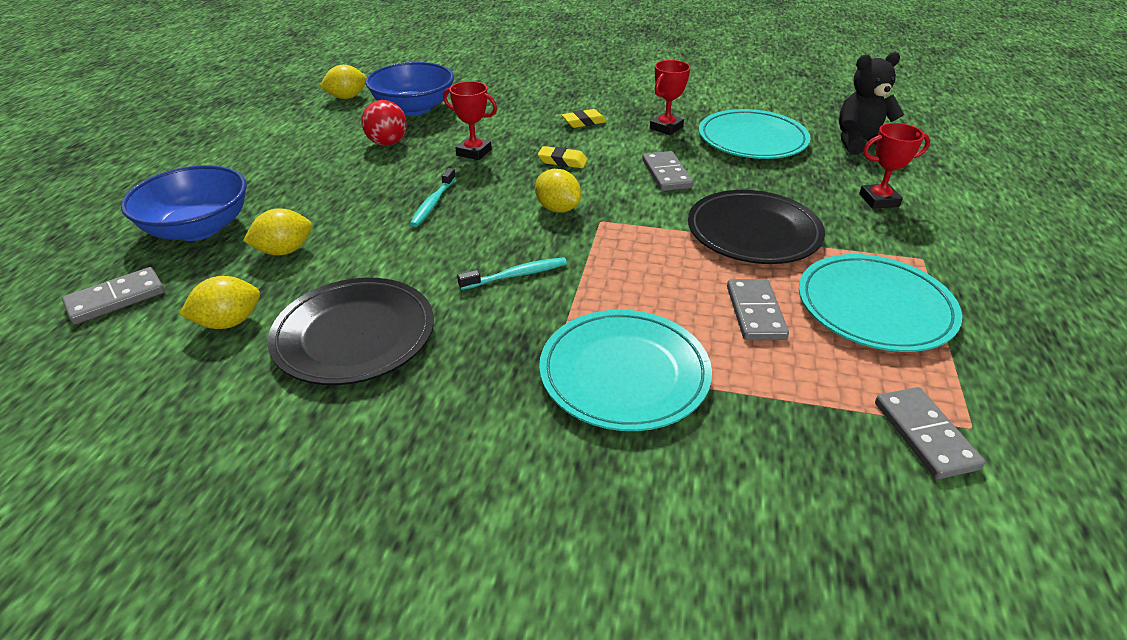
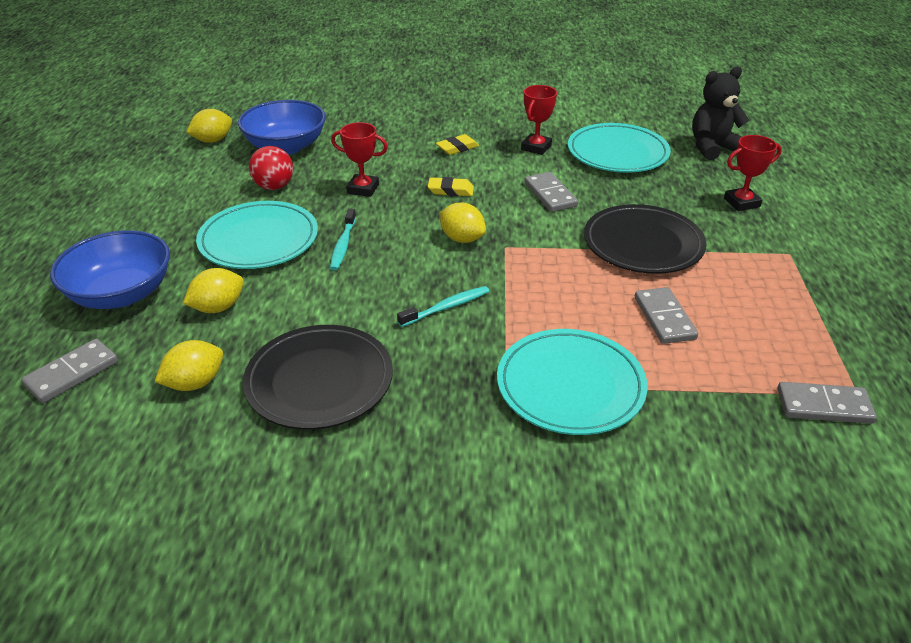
camera: 10 degrees left, 0 degrees up
(874, 307) = (761, 302): turquoise plate -> turquoise plate (259, 240)
(925, 435) = (824, 406): grey domino -> grey domino turned 60 degrees counterclockwise

